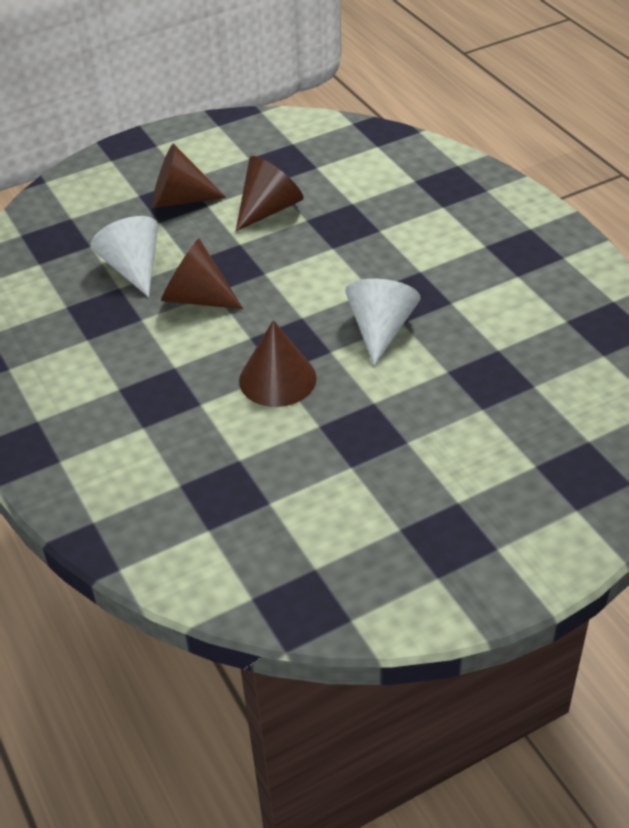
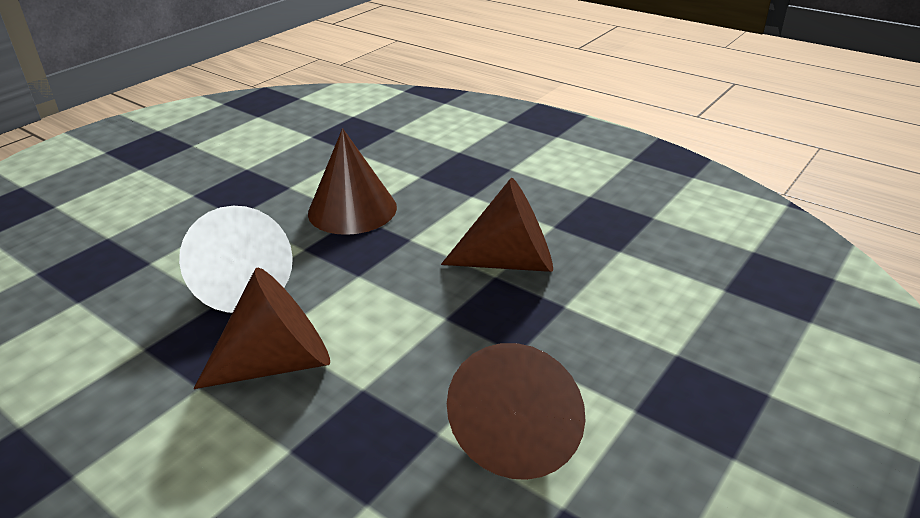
camera: 155 degrees right, 10 degrees down
(133, 268) = (629, 275): white cone -> none
(180, 199) = (691, 405): brown cone -> brown cone (278, 362)

